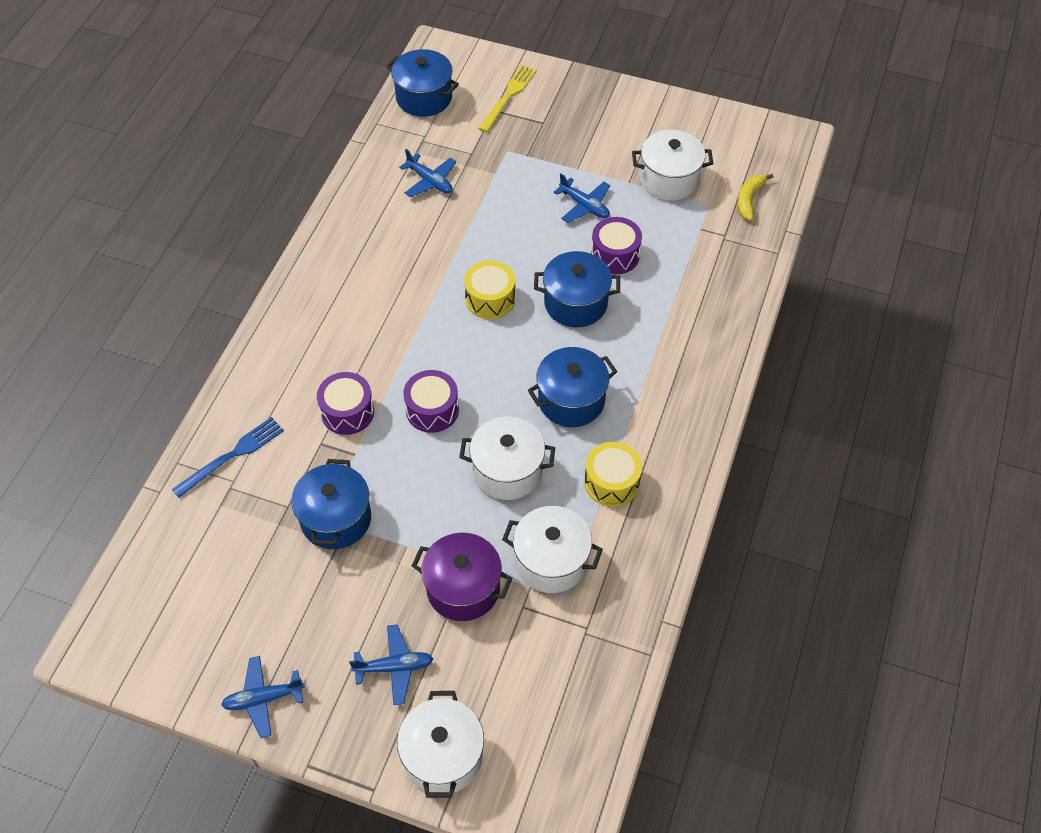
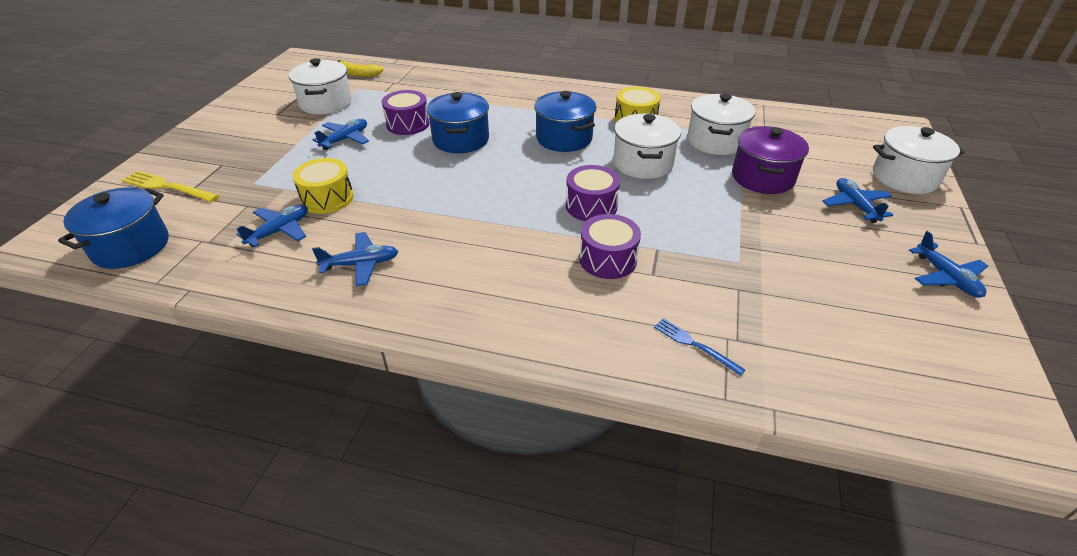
camera: 95 degrees left, 15 degrees down
(232, 456) = (695, 345): blue fork -> blue fork, size x0.64
(336, 519) = (735, 253): blue pot -> none
(375, 238) = (361, 264): none -> blue plane
(490, 299) = (455, 182): yellow drum -> yellow drum (327, 198)

